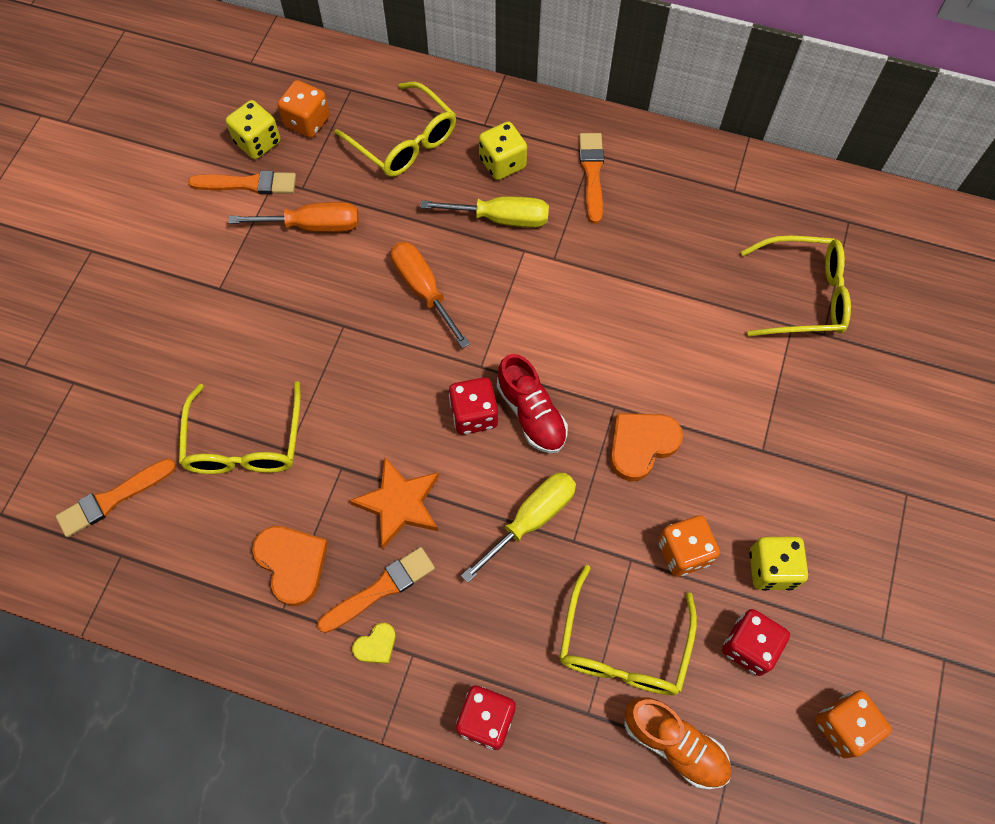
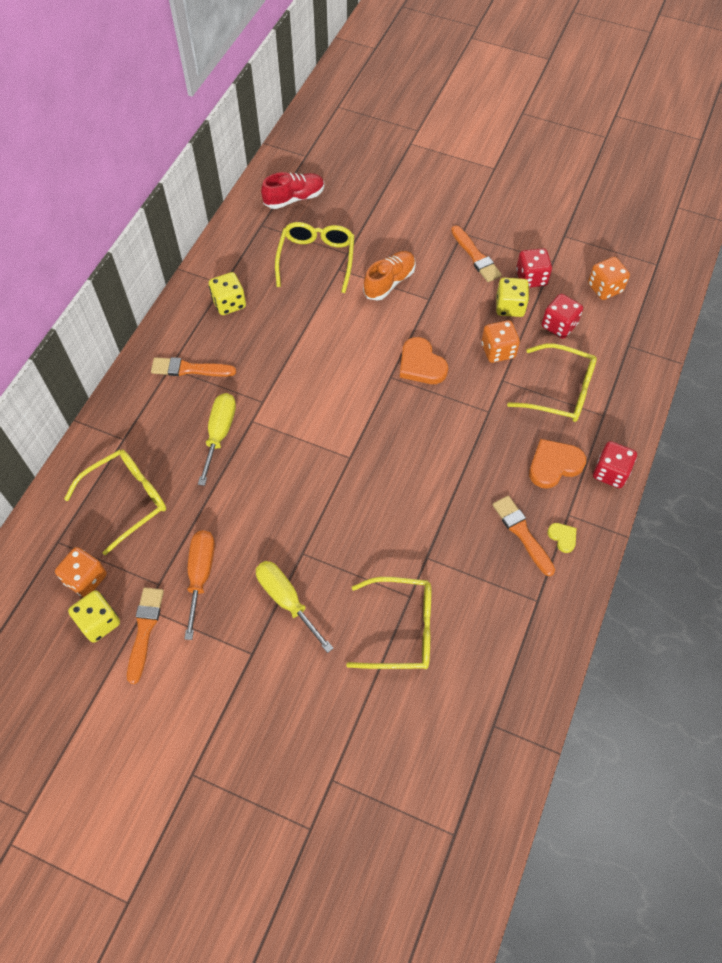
camera: 85 degrees left, 5 degrees down
(113, 499) = (444, 735): orange brush -> orange brush (476, 256)
(292, 564) = (502, 593): orange heart -> orange heart (554, 465)
(399, 504) = (458, 518): orange star -> none
(423, 290) = (277, 493): orange screwdriver -> none
(474, 415) = (390, 465): red dice -> red dice (531, 278)
(502, 163) = (166, 429): yellow dice -> yellow dice (229, 303)
(531, 414) = (392, 428): red shoe -> red shoe (294, 198)
(531, 519) = (473, 435): yellow screwdriver -> yellow screwdriver (286, 600)
(674, 744) = (620, 371): orange shoe -> orange shoe (389, 282)

